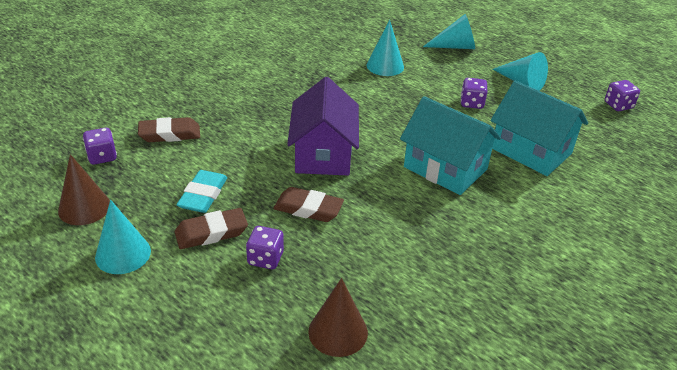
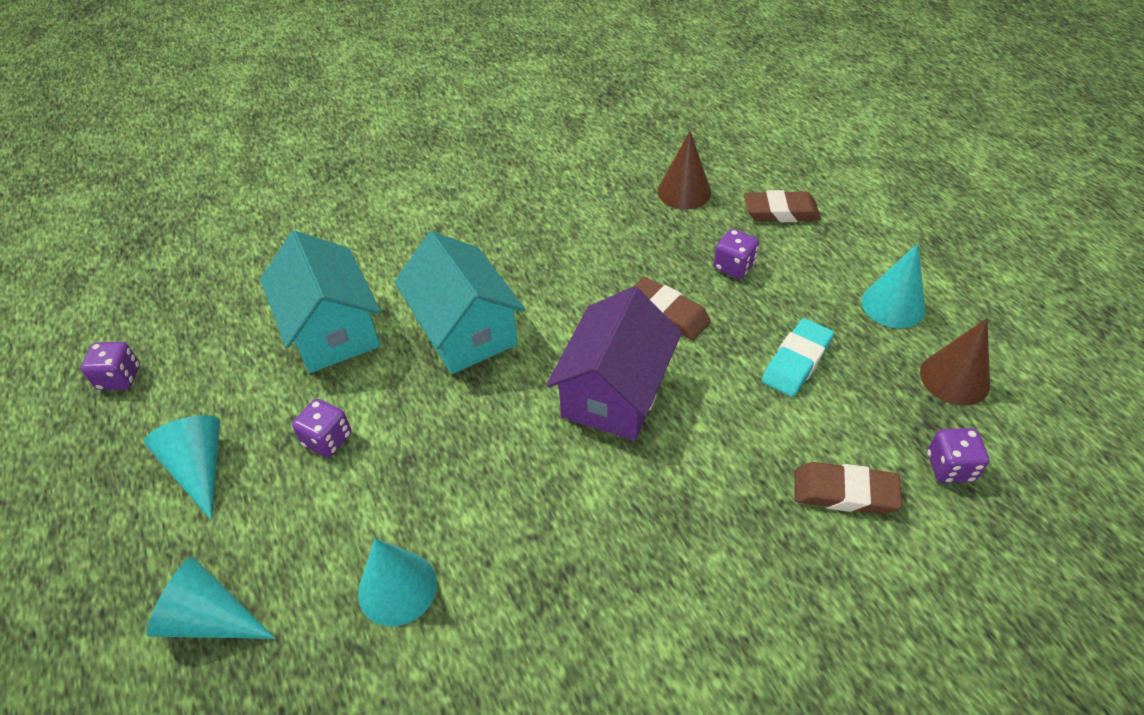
camera: 155 degrees left, 10 degrees up
(211, 233) = (790, 308): brown eraser -> brown eraser (780, 212)

